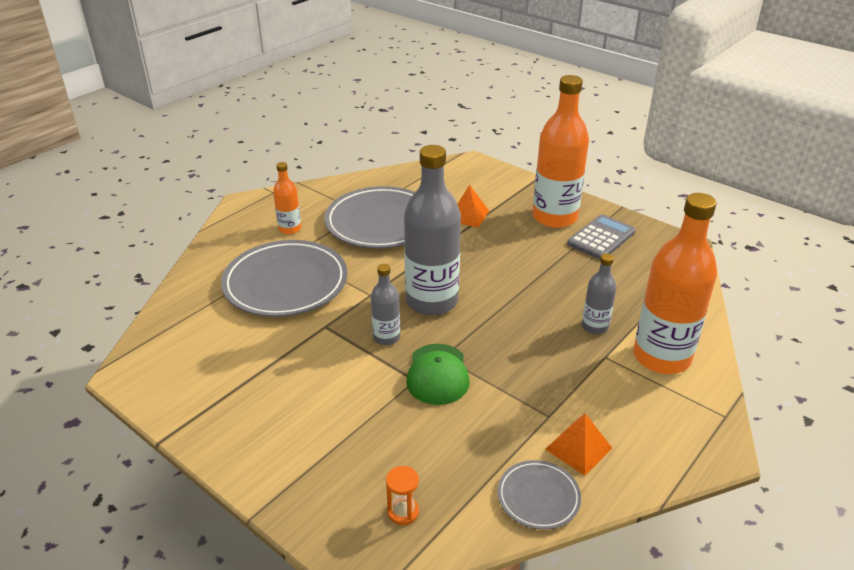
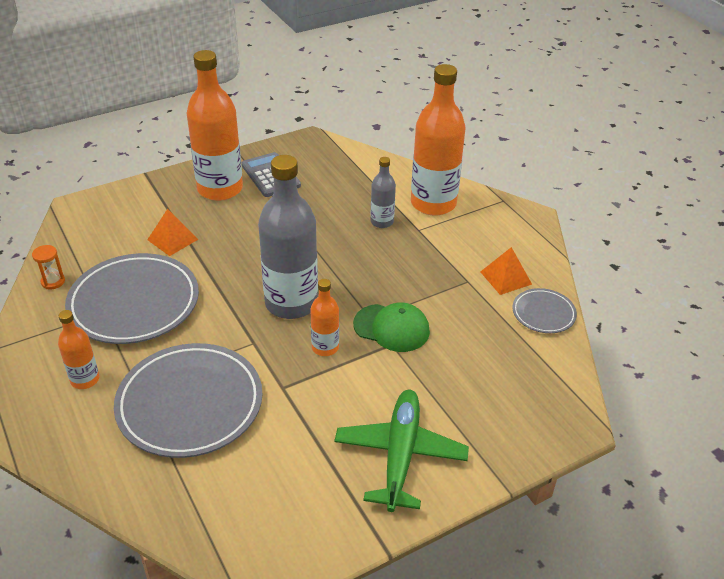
camera: 70 degrees left, 5 degrees up
(272, 422) = (400, 455): none -> green plane
(386, 337) = (325, 347): grey bottle -> orange bottle
(403, 512) = (534, 391): orange hourglass -> orange hourglass (53, 281)

